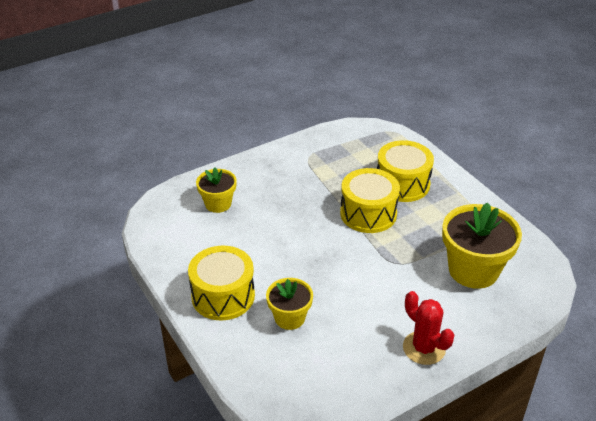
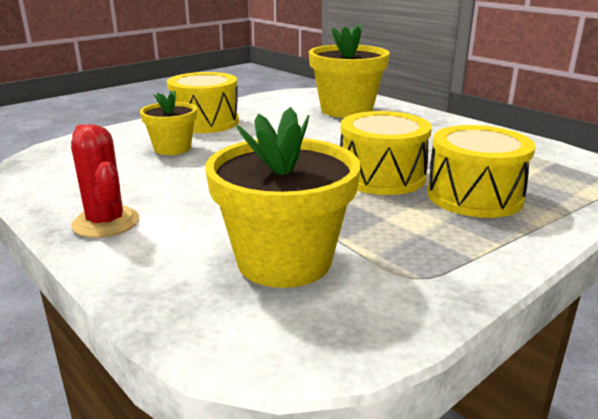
camera: 80 degrees right, 15 degrees down
(218, 204) = (346, 110): yellow flower pot -> yellow flower pot, size x1.73
(424, 348) = (106, 222): red cactus -> red cactus turned 75 degrees counterclockwise

